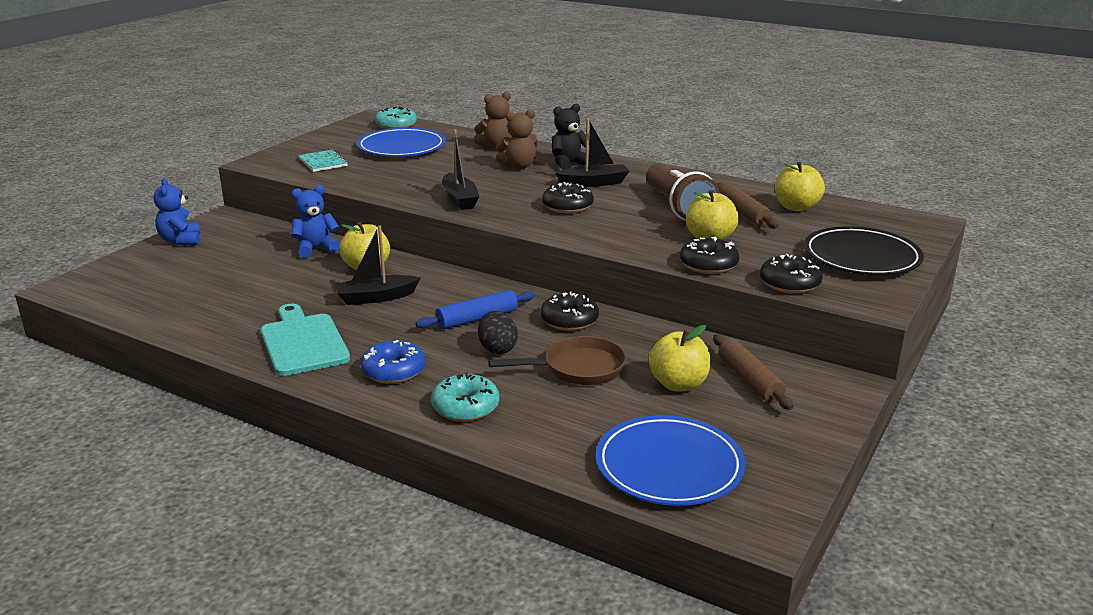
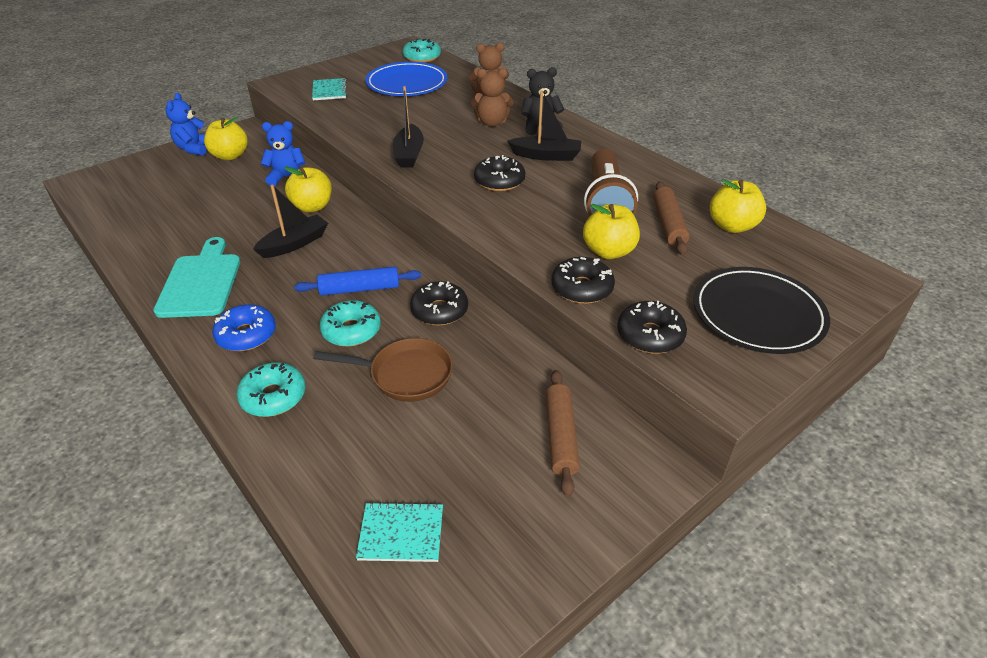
camera: 20 degrees right, 15 degrees up
(376, 297) = (294, 244): black boat -> black boat turned 135 degrees clockwise
(497, 349) = (351, 330): black egg -> turquoise donut
(669, 466) = (401, 533): blue plate -> turquoise notebook
(678, 384) = (485, 422): yellow apple -> yellow apple (230, 156)

